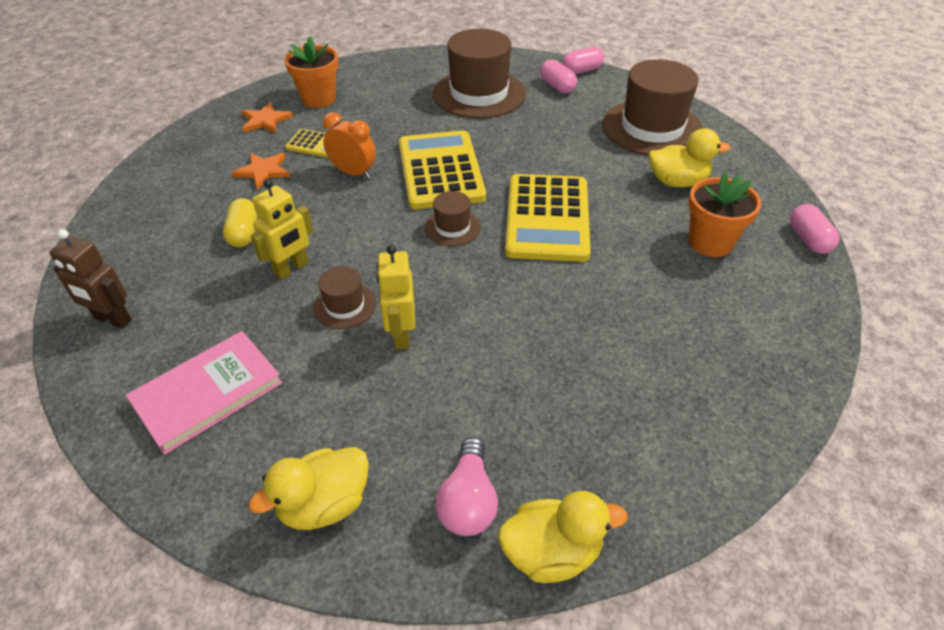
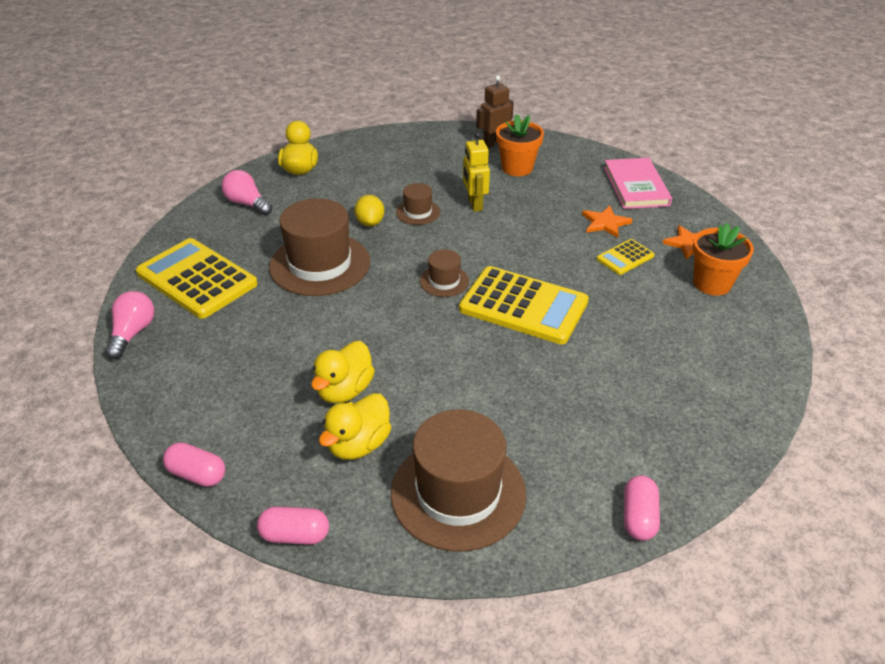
camera: 125 degrees right, 5 degrees down
(208, 393) = (404, 157): pink book -> pink book (635, 186)
(244, 233) = (531, 197): yellow capsule -> none
(353, 173) = (563, 262): orange clock -> none
(401, 335) = (370, 222): yellow robot -> yellow lemon
(479, 94) = (644, 392): brown hat -> brown hat (320, 264)
(547, 218) = (402, 332): yellow calculator -> yellow calculator (197, 279)
(551, 552) = (194, 214): yellow duck -> yellow duck (344, 390)
(557, 86) = (614, 467): pink capsule -> pink capsule (295, 535)
(710, 242) = (272, 406): orange flower pot -> orange flower pot (517, 168)
(781, 405) = (133, 333): none -> pink light bulb

